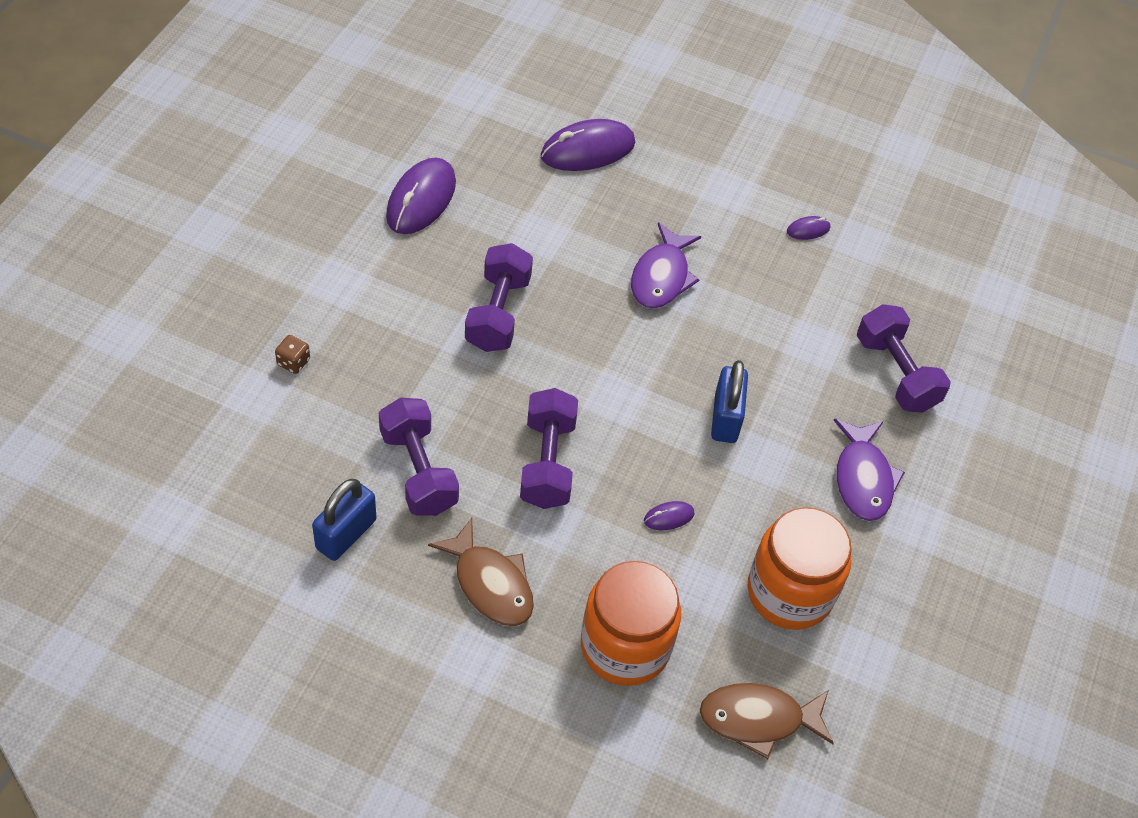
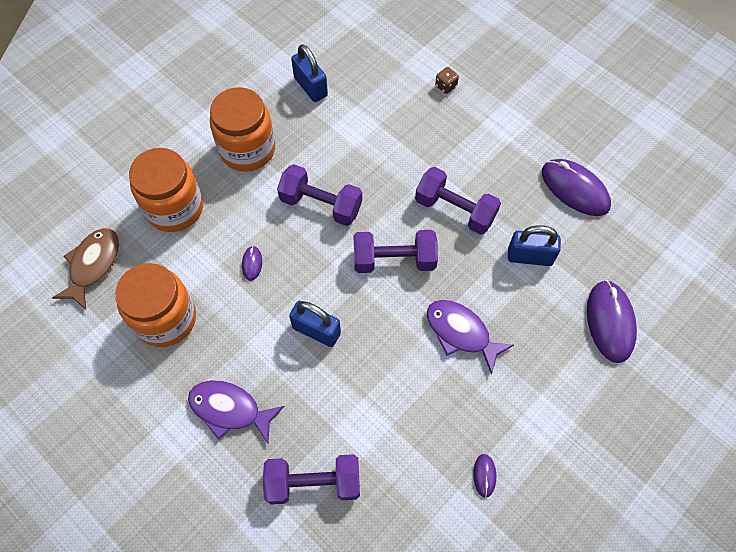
camera: 115 degrees right, 10 degrees up
(418, 471) = (341, 132): purple dumbbell -> purple dumbbell (394, 260)
(490, 584) = (247, 149): brown fish -> orange jar
(534, 229) = (529, 256): none -> blue padlock

